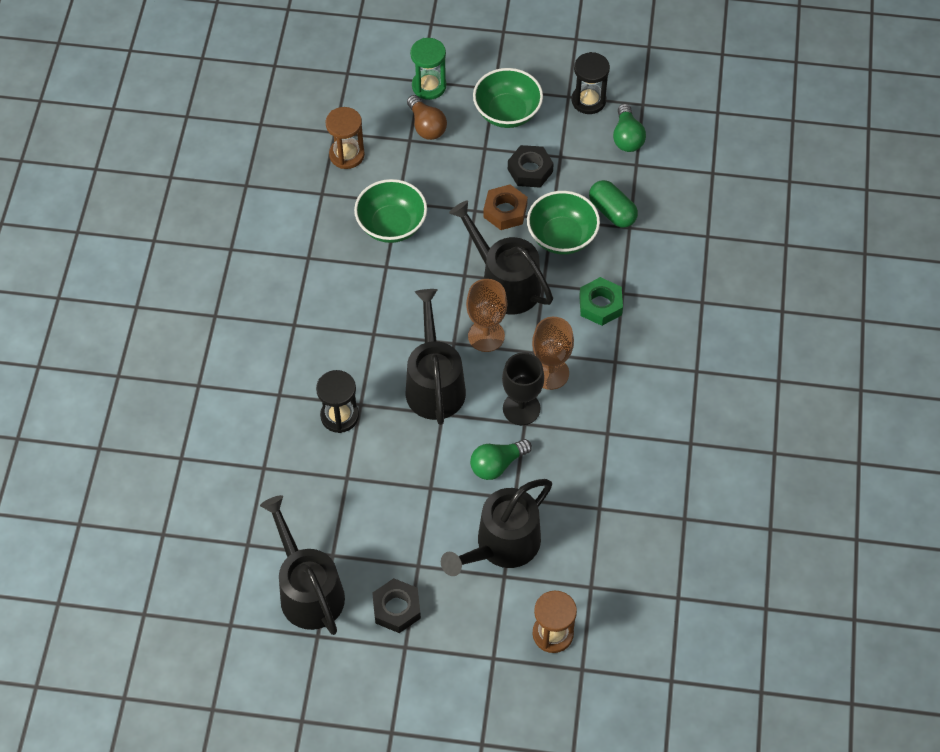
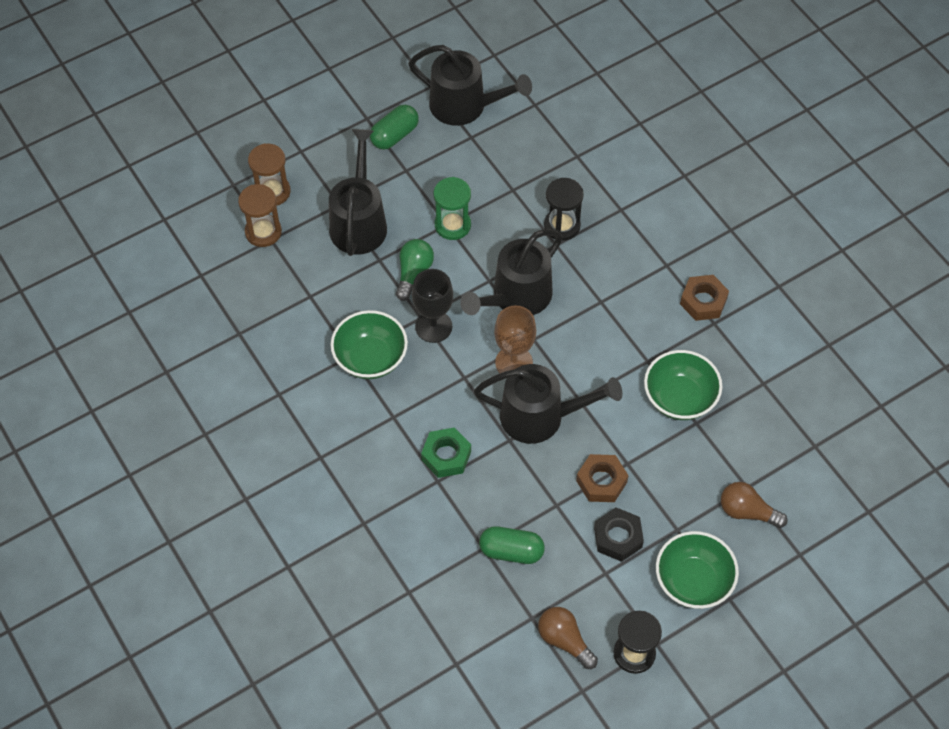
camera: 140 degrees right, 0 degrees up
(298, 278) = (703, 301): none -> brown nut
(347, 155) = (782, 432): brown hourglass -> brown hourglass (263, 232)
(396, 608) = (394, 135): black nut -> green capsule
(429, 86) = (787, 554): green hourglass -> green hourglass (452, 225)
(434, 384) = (516, 297): black watering can -> black watering can turned 90 degrees clockwise
(550, 373) = (436, 369): brown goblet -> none
(562, 236) = (533, 494): green bowl -> green bowl (370, 358)
(627, 137) = (564, 640): green light bulb -> brown light bulb

